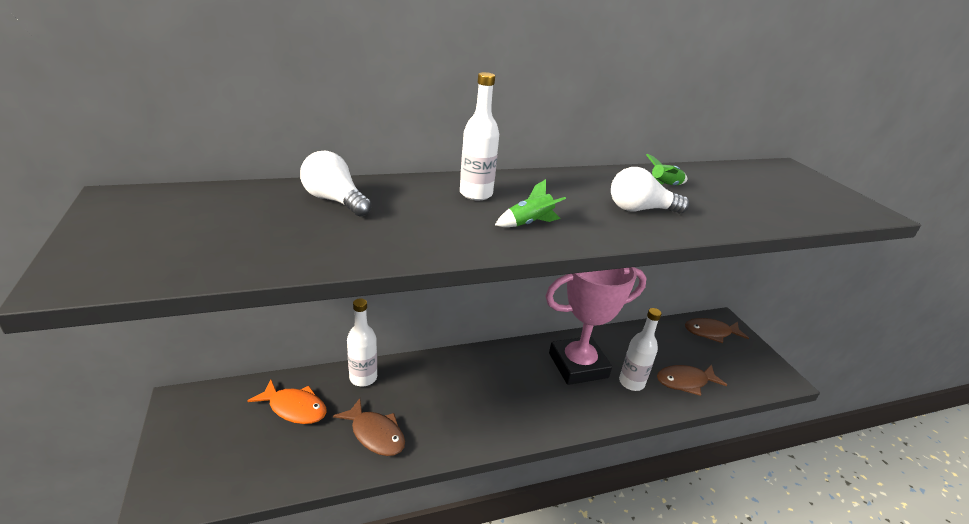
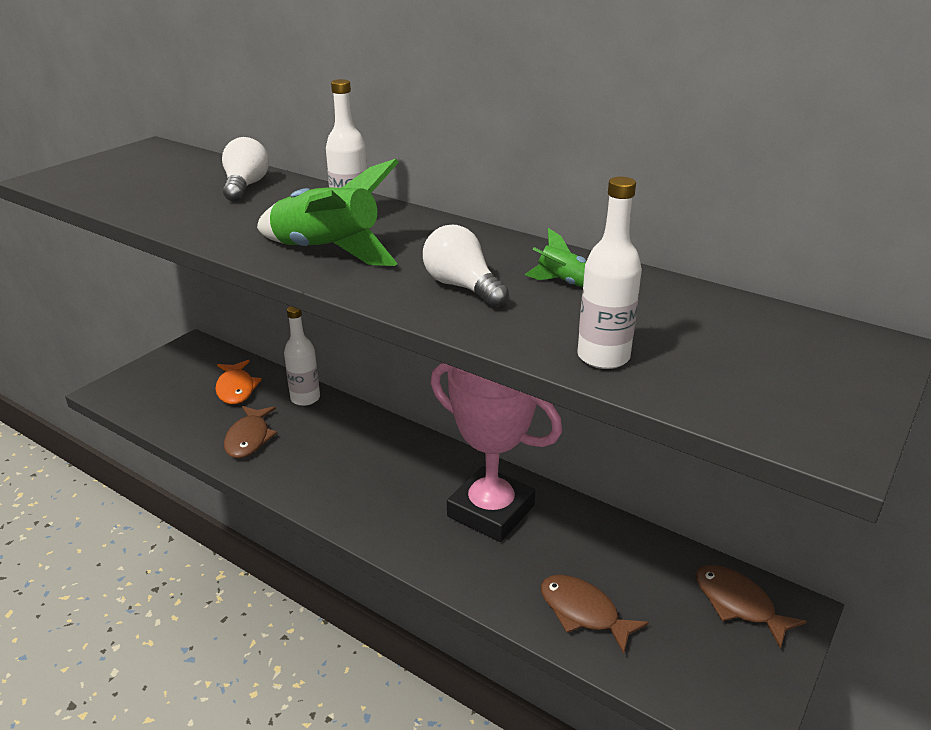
camera: 55 degrees right, 0 degrees up
(529, 223) = (327, 252): green rocket -> green rocket, size x2.12
(631, 382) = (517, 564): white bottle -> white bottle (603, 357)

